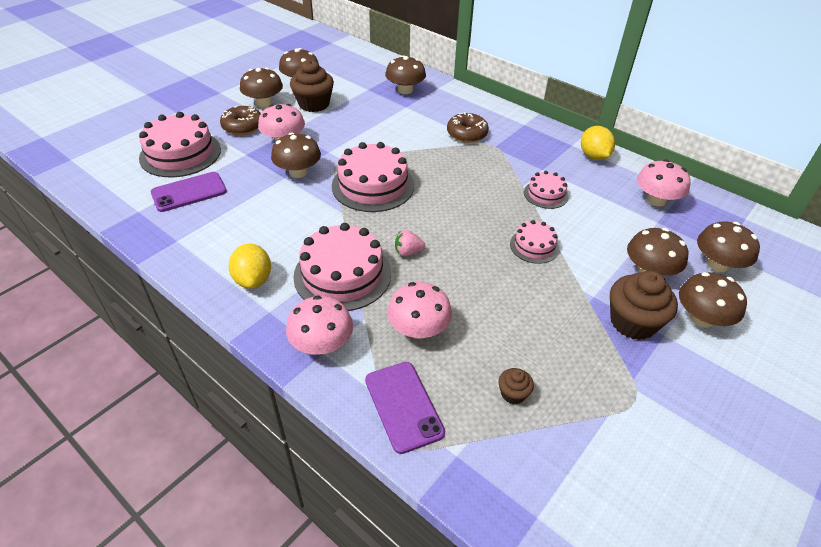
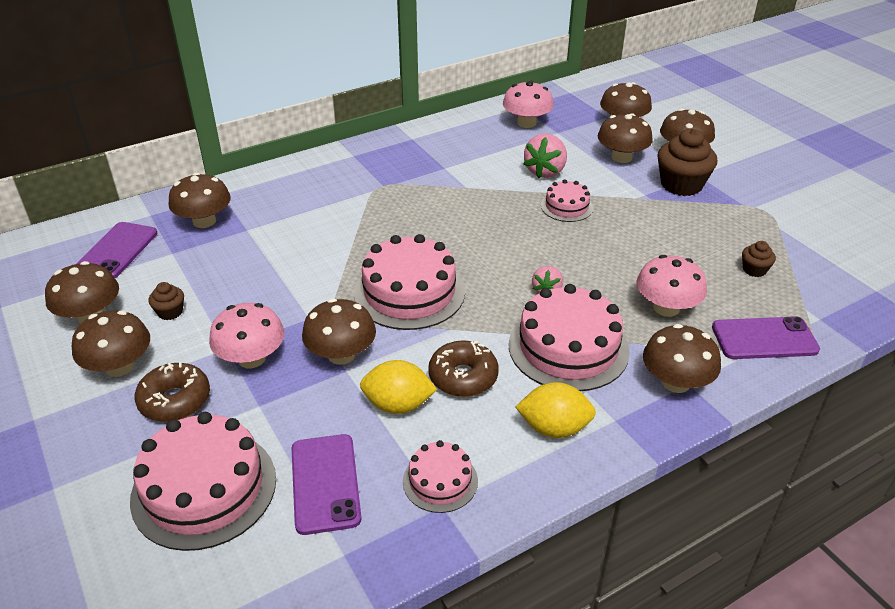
camera: 70 degrees left, 5 degrees down
(314, 104) = (170, 312): brown cupcake -> brown cupcake, size x0.49
(322, 344) = (676, 382): pink mushroom -> brown mushroom
(360, 72) = (117, 251): none -> purple phone
(467, 134) = (345, 198): brown donut -> brown donut (463, 377)
(546, 194) = (488, 177): pink cake -> pink cake (440, 481)
(581, 224) = (545, 171): none -> pink strawberry
(593, 156) = (440, 132): yellow lemon -> yellow lemon (398, 405)

